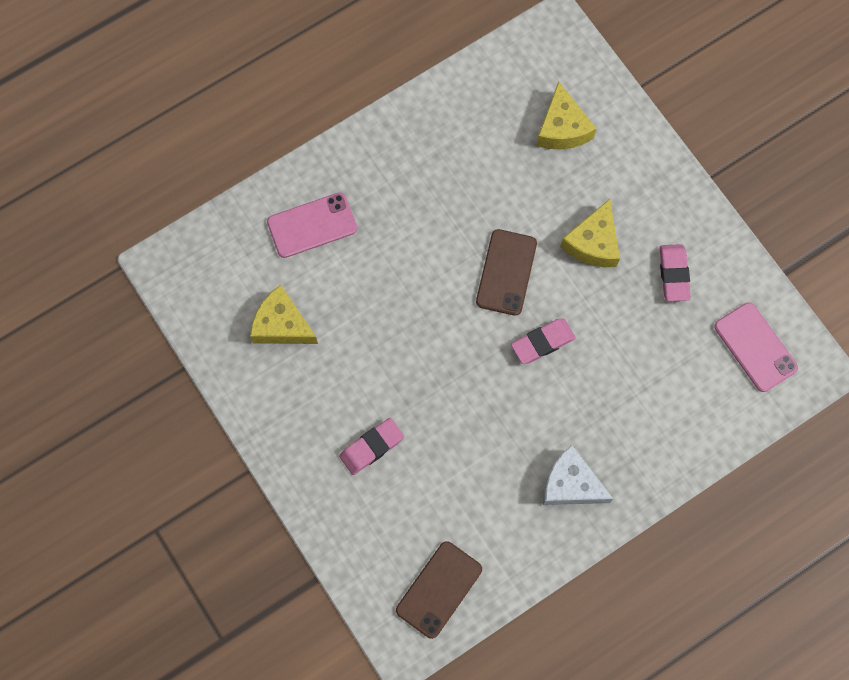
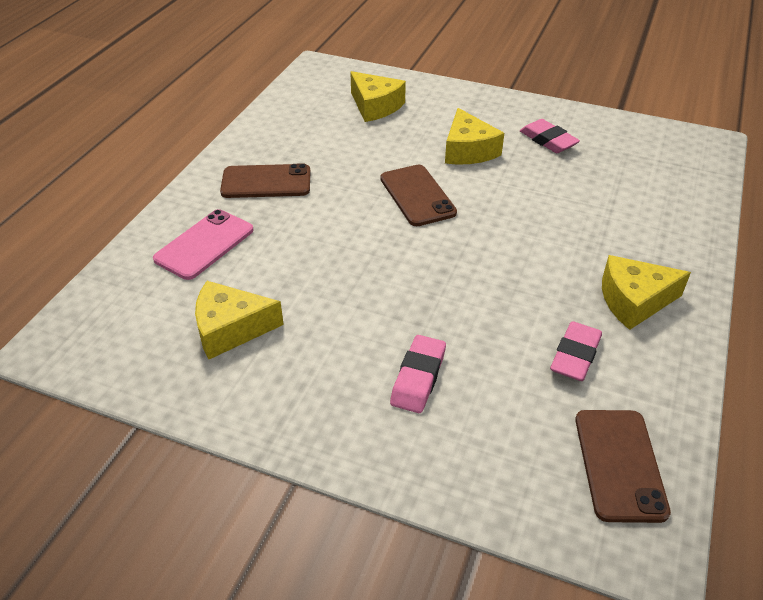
camera: 35 degrees left, 30 degrees down
(400, 178) = (266, 182): none -> brown phone
(542, 342) = (496, 222): pink eraser -> pink eraser (575, 355)
(571, 484) = (634, 301): white cheese -> yellow cheese
(755, 347) = (655, 150): pink phone -> none

